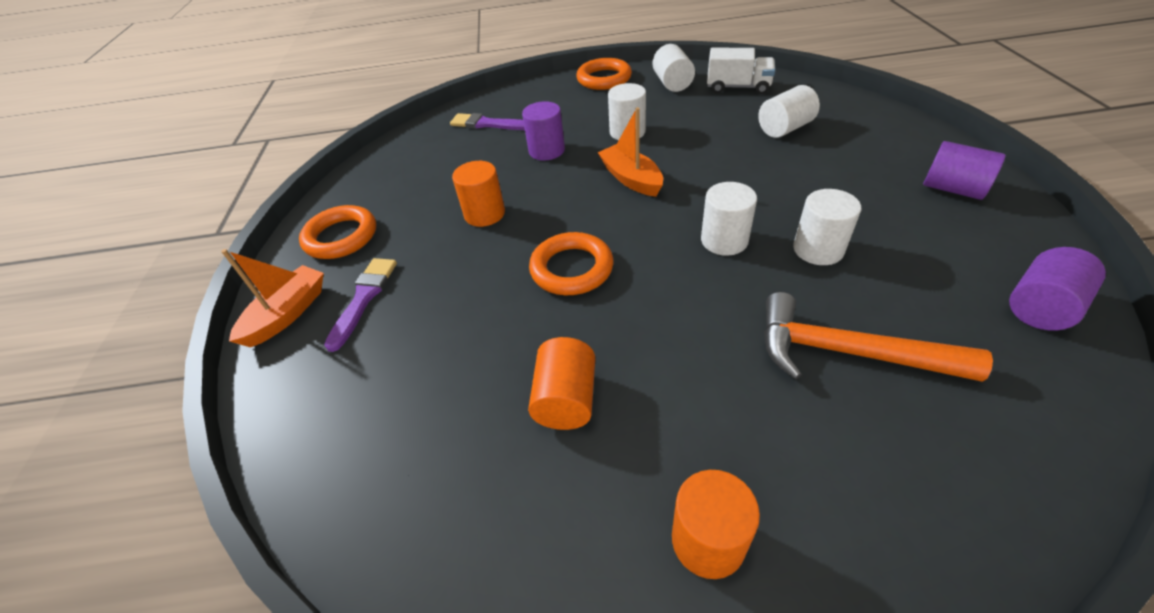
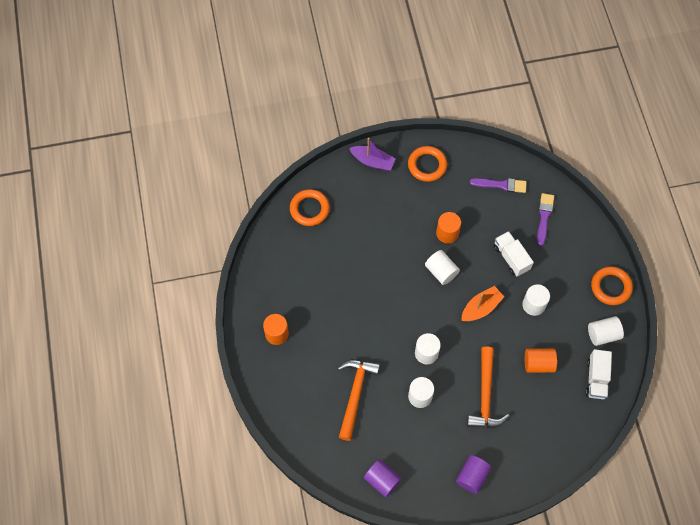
camera: 80 degrees right, 20 degrees up
(287, 314) = (372, 161): orange boat -> purple boat
(364, 298) = (383, 191): purple brush -> purple brush (501, 185)
(546, 151) = (511, 258): purple cylinder -> white truck
(566, 399) = (329, 285): orange cylinder -> orange cylinder (538, 364)
(571, 269) = (404, 281): orange ring -> orange ring (309, 209)
(784, 128) = (538, 400): white cylinder -> white cylinder (441, 271)
(791, 175) = (485, 395): none -> orange hammer

